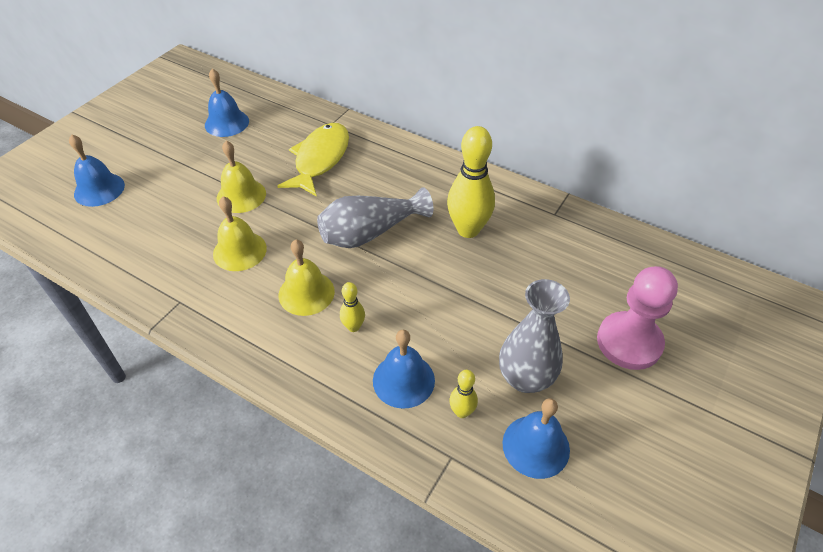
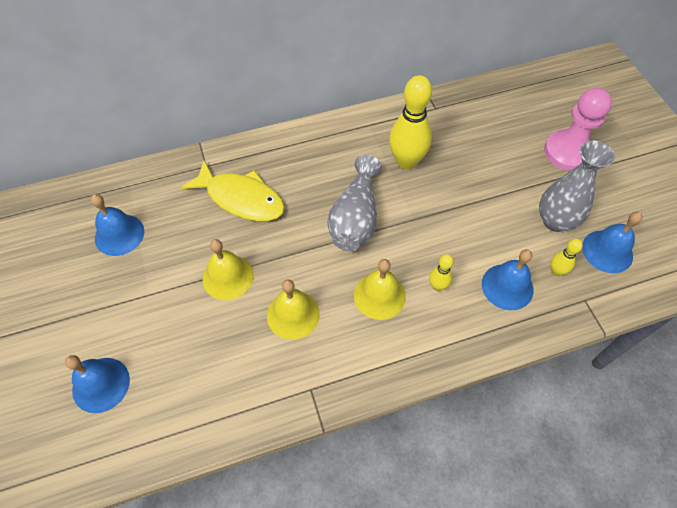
camera: 50 degrees left, 10 degrees up
(320, 159) = (241, 198): yellow fish -> yellow fish turned 150 degrees clockwise

